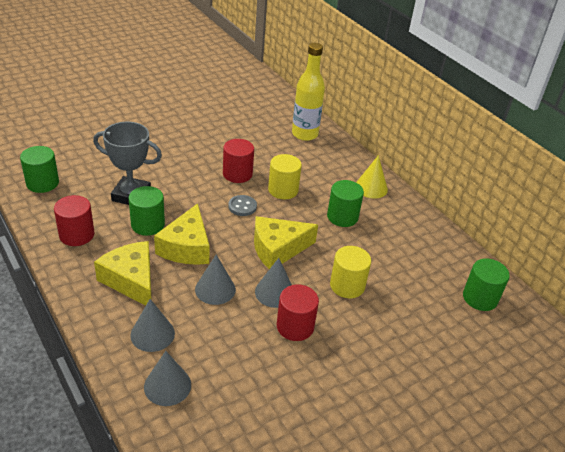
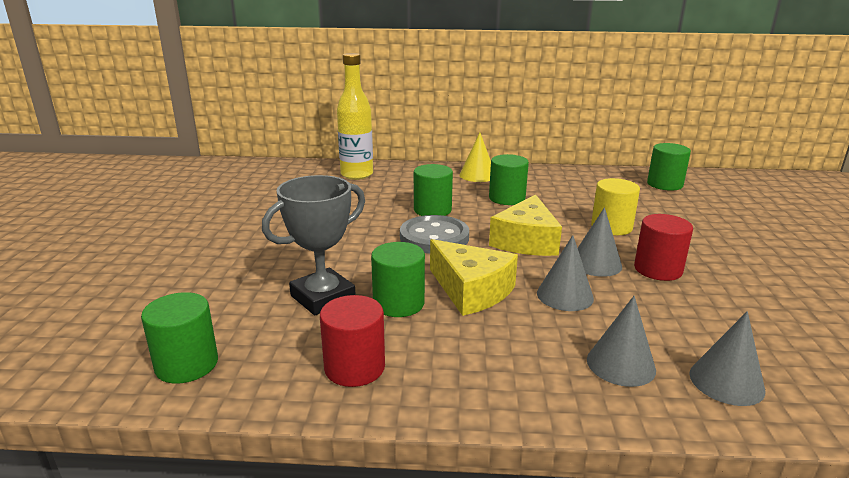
camera: 50 degrees left, 15 degrees down
(131, 280) = (500, 349): yellow cheese -> none
(237, 174) = (374, 223): red cylinder -> none
(242, 206) = (434, 237): grey button -> grey button, size x1.84
(283, 190) = (432, 210): yellow cylinder -> green cylinder

